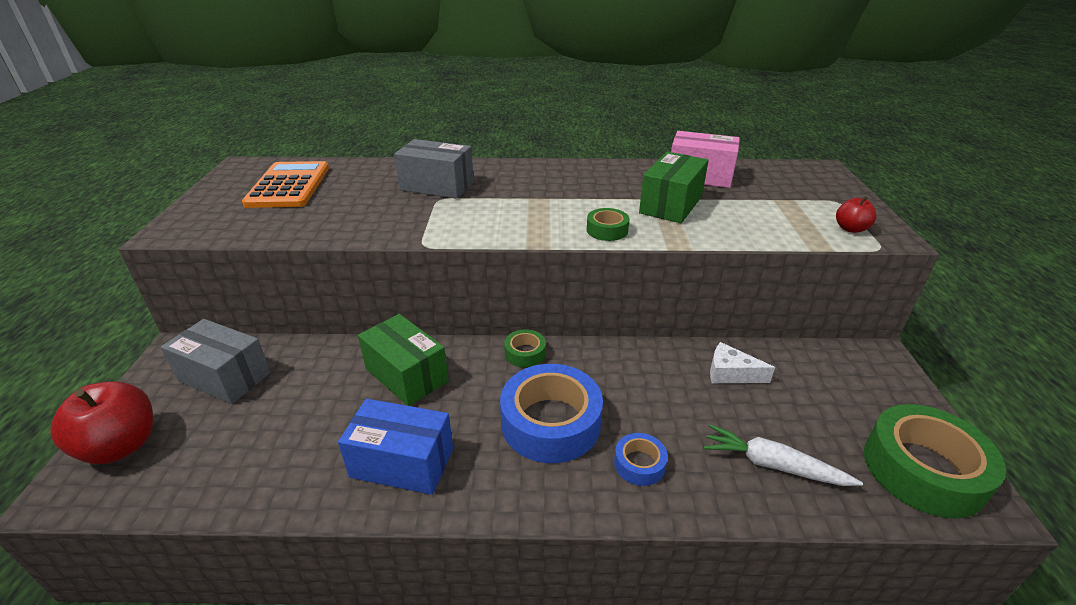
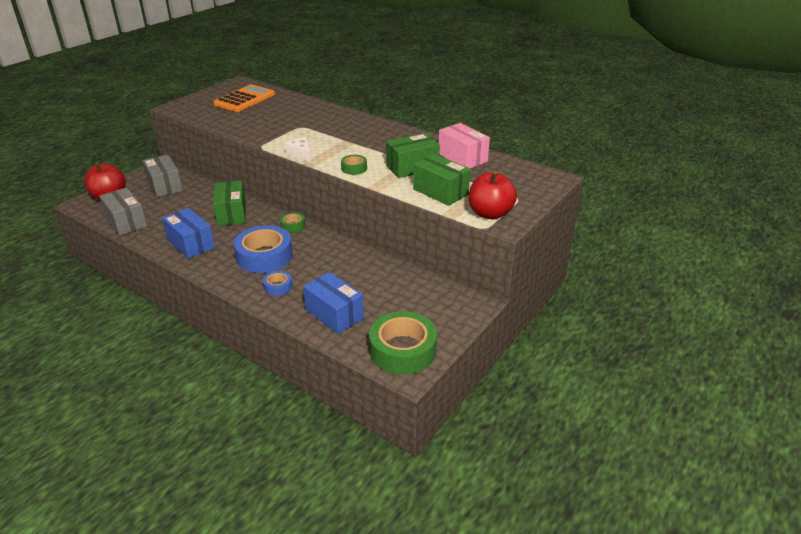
camera: 35 degrees right, 0 degrees up
(437, 186) = (310, 120): grey box -> grey box (126, 222)
(730, 373) = (378, 275): white cheese -> white cheese (301, 154)
(756, 223) = (440, 192): none -> green box
(773, 465) = (334, 314): white carrot -> blue box
(850, 229) = (490, 213): red apple -> red apple, size x1.91

